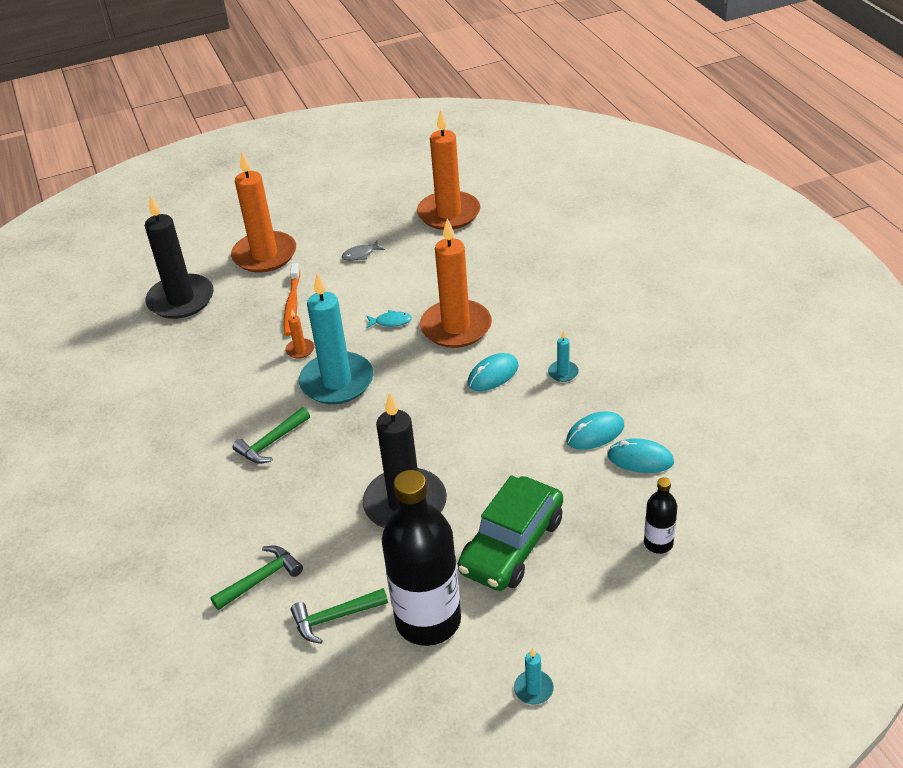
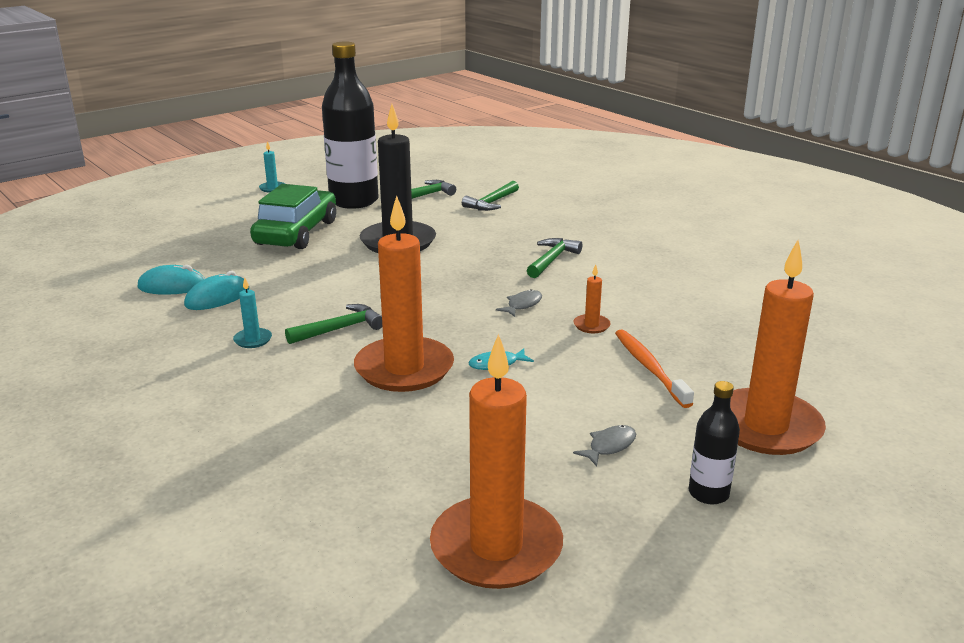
camera: 160 degrees right, 15 degrees down
(181, 300) = (809, 356): black candle -> none
(337, 382) = (522, 305): turquoise candle -> grey fish
(493, 375) = (340, 329): turquoise mouse -> green hammer
(658, 543) = (168, 245): black bottle -> black bottle (708, 493)

